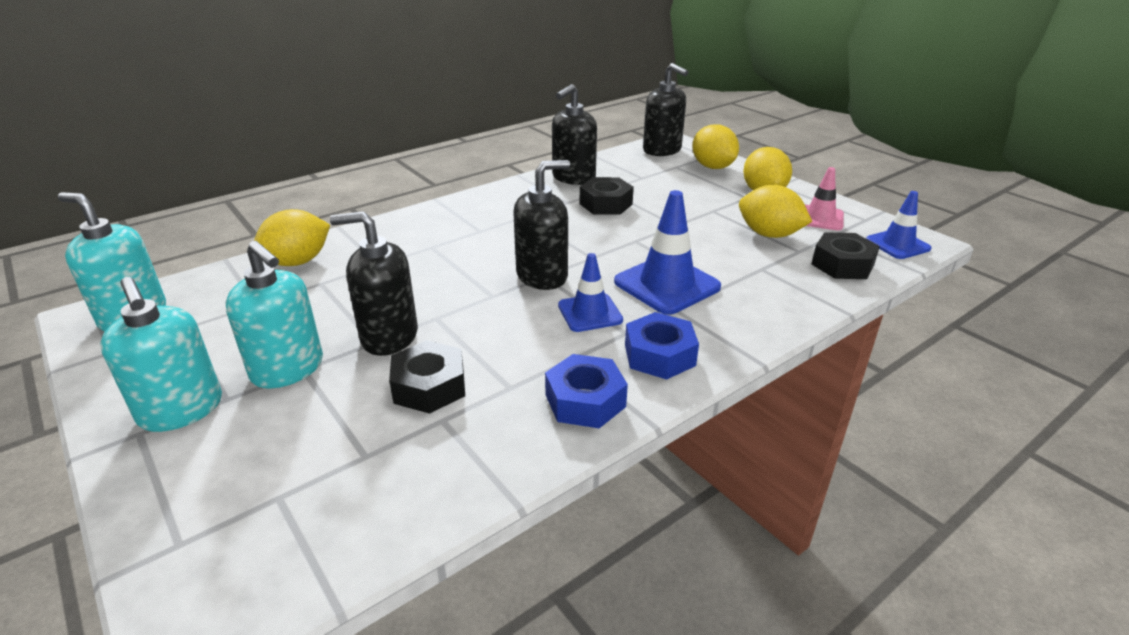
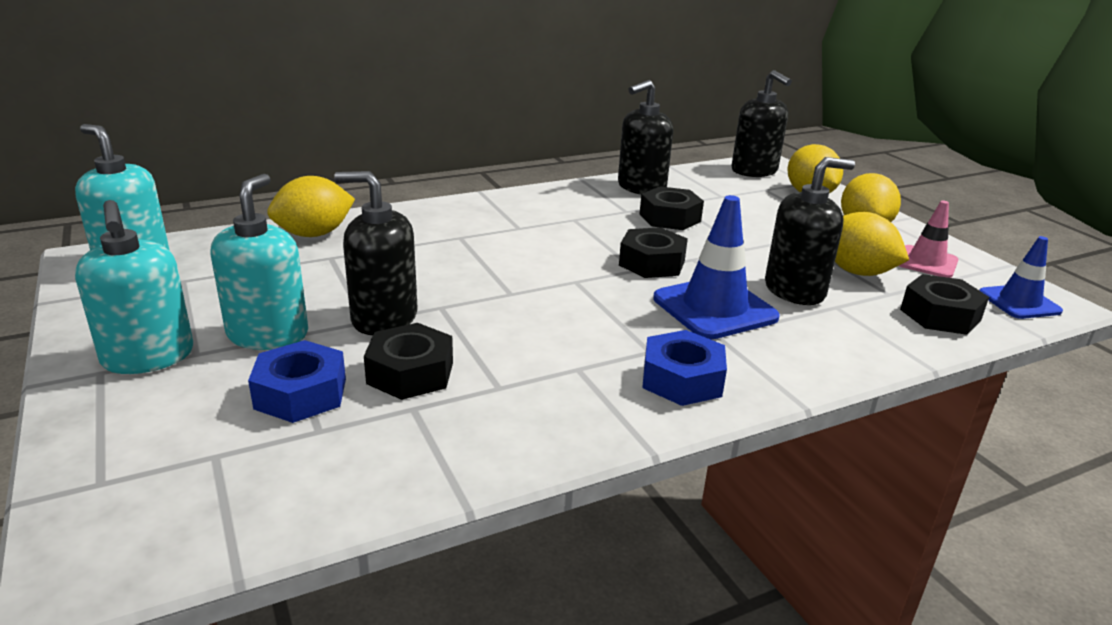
camera: 10 degrees right, 5 degrees down
(288, 369) = (268, 334): turquoise soap dispenser -> turquoise soap dispenser turned 135 degrees counterclockwise
(542, 276) = (572, 281): black soap dispenser -> black soap dispenser (795, 290)
(585, 401) = (579, 413): blue nut -> blue nut (301, 393)
(590, 313) = (614, 325): blue traffic cone -> none
(603, 249) = (652, 263): none -> black nut

